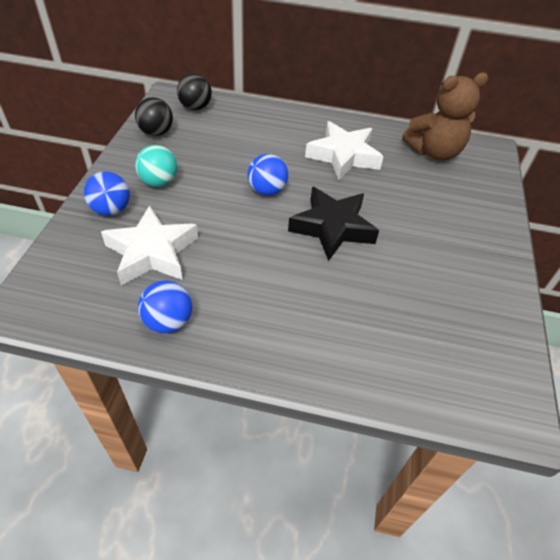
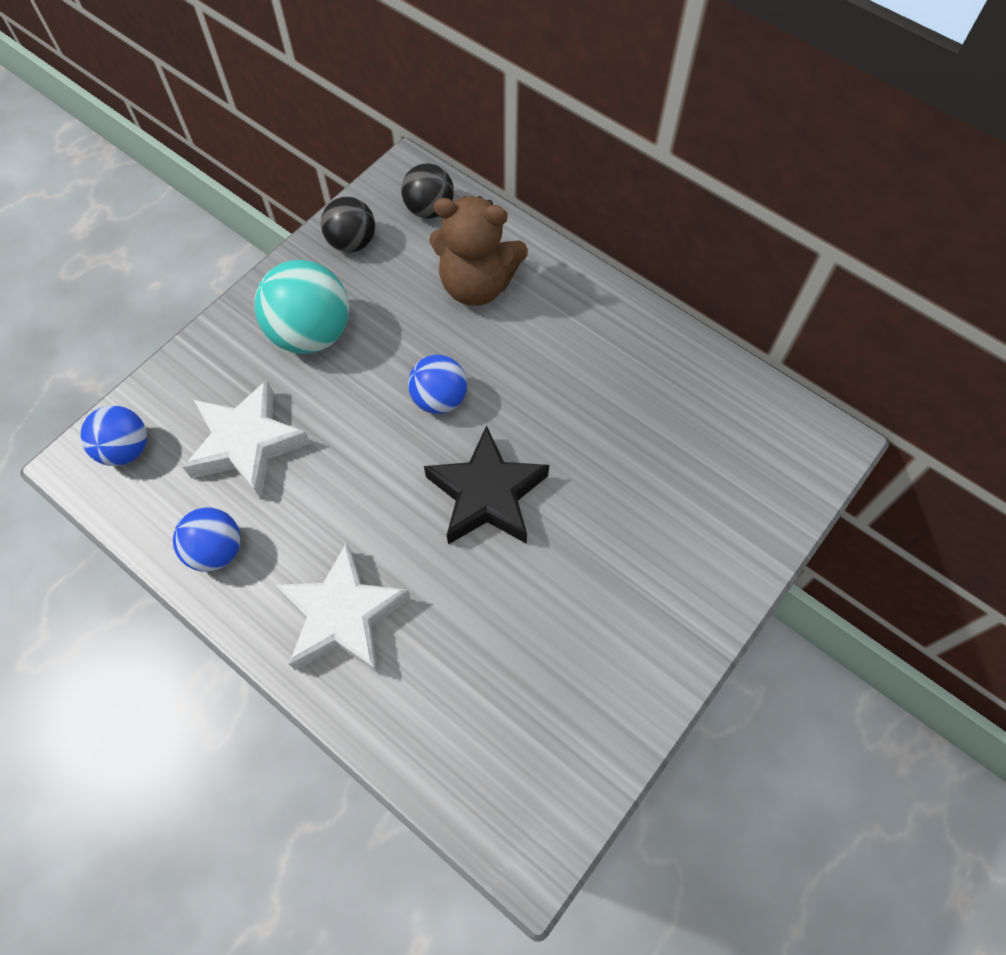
camera: 30 degrees right, 15 degrees up
(111, 209) = (234, 358): blue ball -> blue ball (126, 449)
(159, 182) = (311, 333): turquoise ball -> turquoise ball, size x1.60
(343, 156) = (584, 375): white star -> white star (343, 616)
(434, 152) = (729, 417): brown teddy bear -> brown teddy bear (477, 284)

